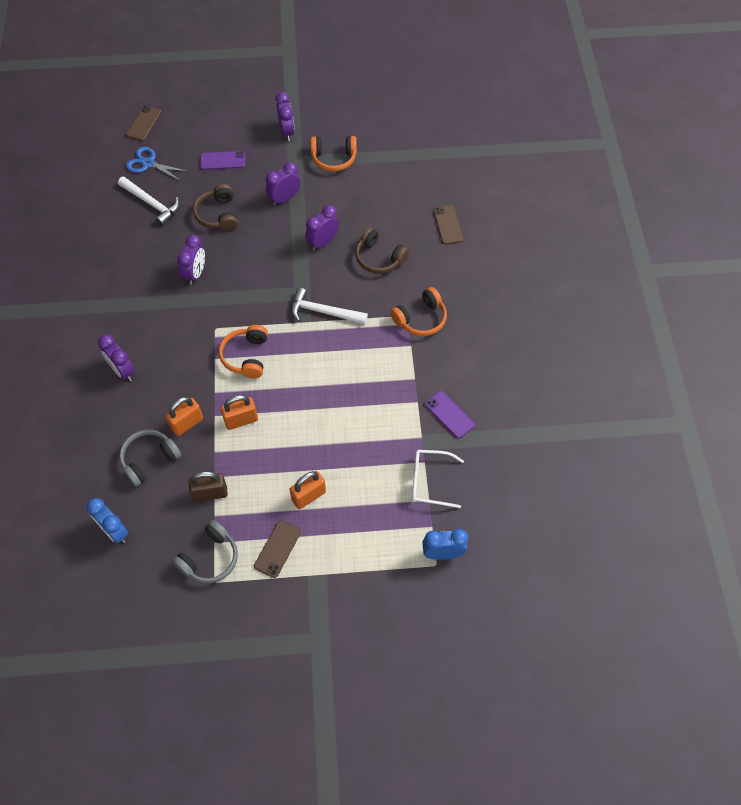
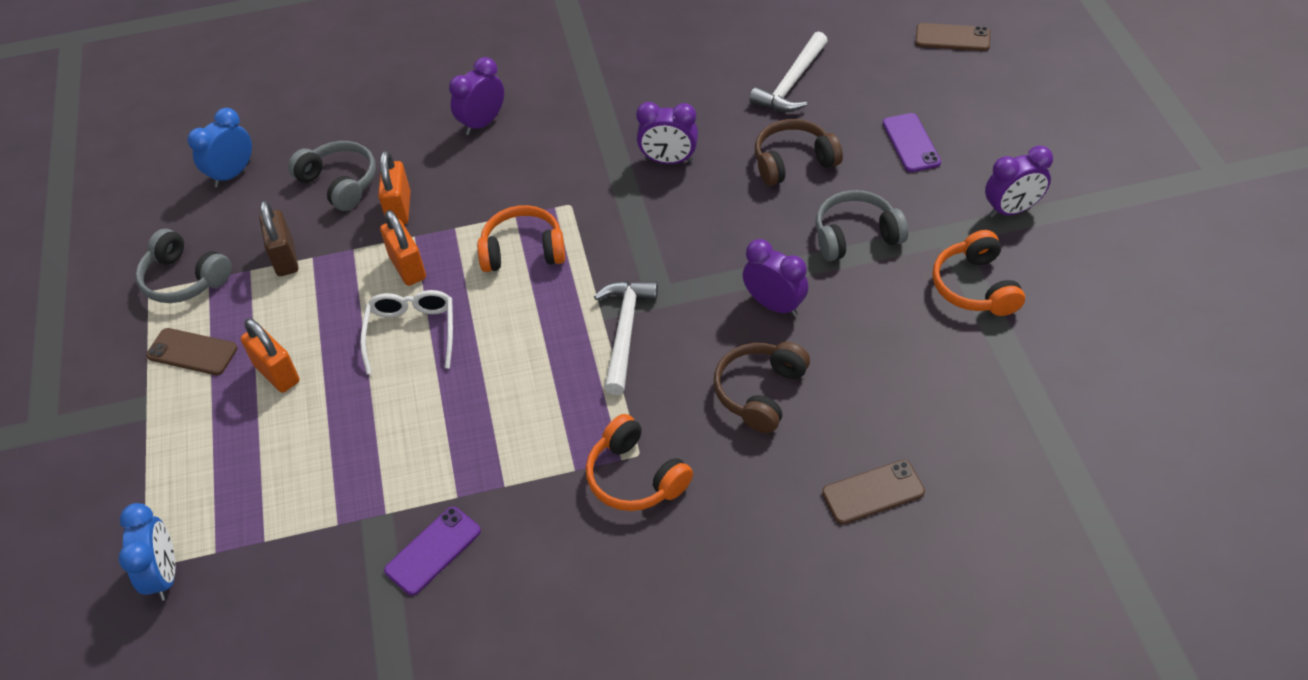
camera: 85 degrees right, 10 degrees down
(148, 163) = (871, 61): blue scissors -> none
(187, 423) = (399, 209): orange padlock -> orange padlock turned 45 degrees clockwise
(284, 198) = (855, 236): purple clock -> grey headphones
(429, 481) = (299, 537): white glasses -> white glasses (412, 332)

